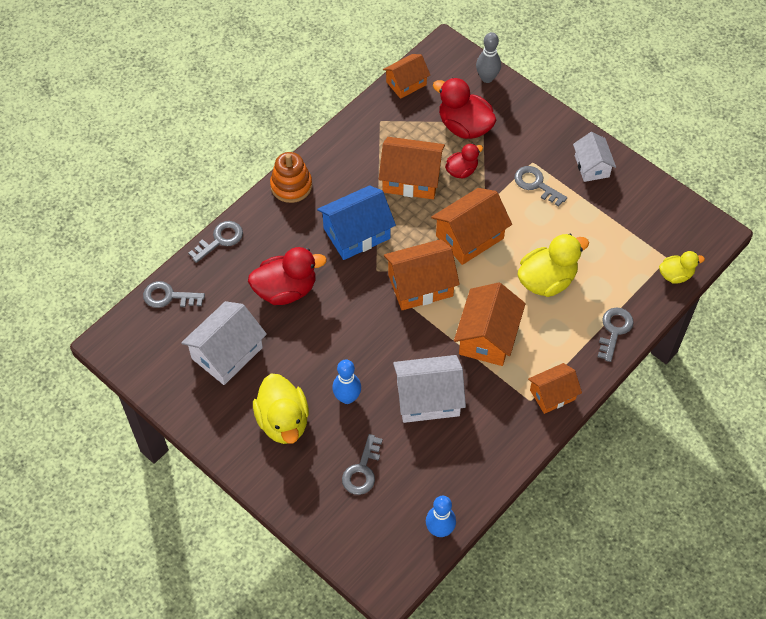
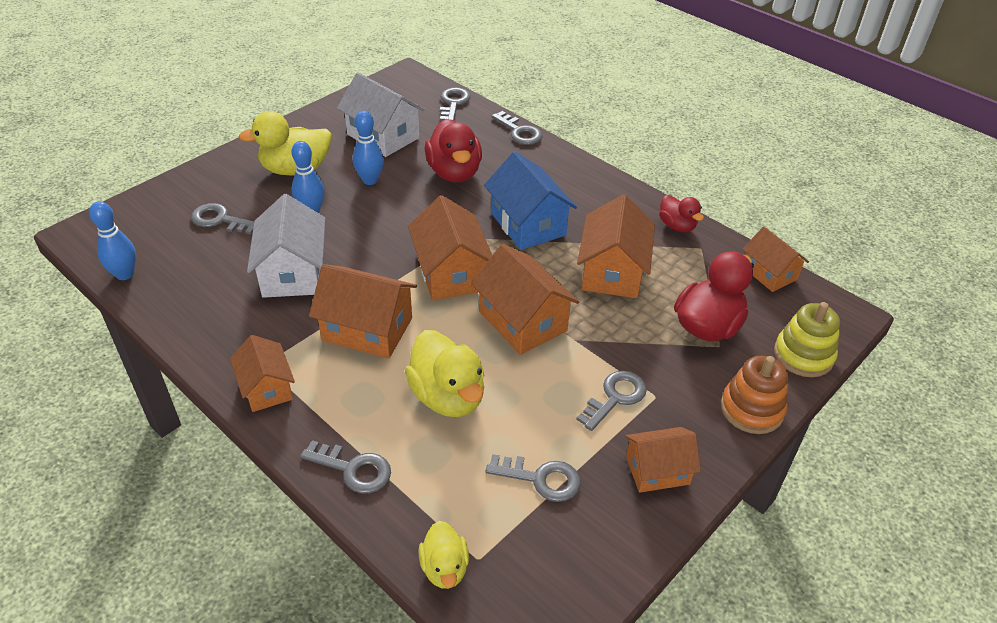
camera: 90 degrees right, 15 degrees down
(291, 186) = (593, 178): orange stacking toy -> orange stacking toy (751, 409)
(299, 356) = (370, 180): none -> blue bowling pin
(461, 170) = (631, 319): red duck -> red duck (677, 226)
(487, 78) = (803, 355): grey bowling pin -> yellow stacking toy
(591, 166) = (657, 470): white house -> orange house
(606, 227) = (541, 479): none -> grey key

